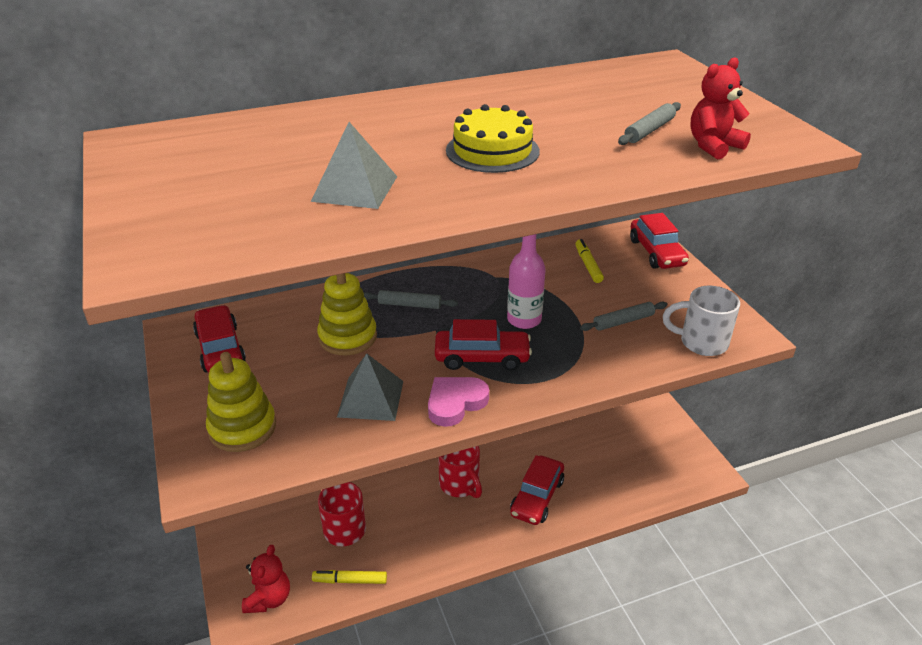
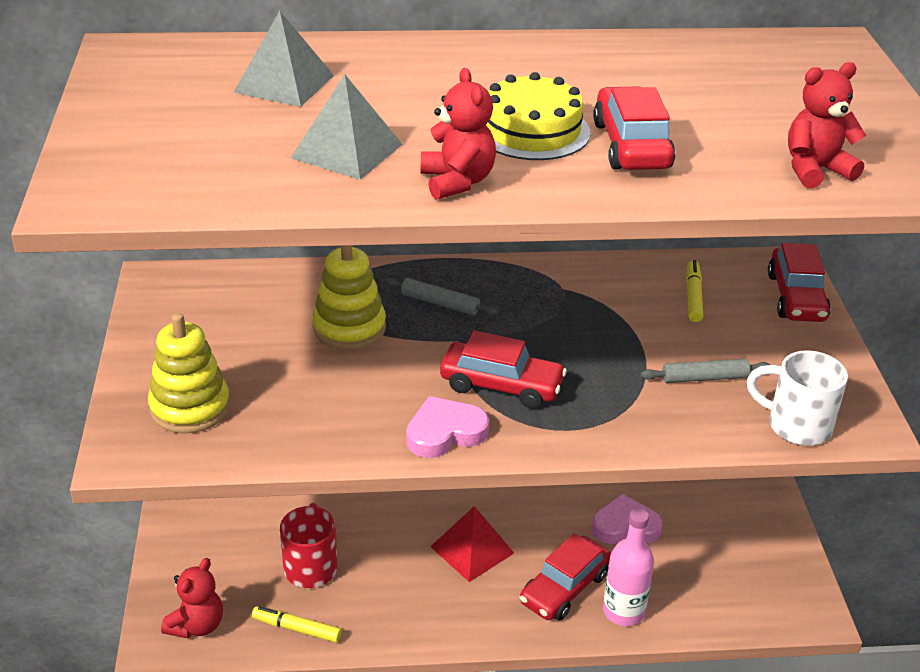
camera: 15 degrees right, 0 degrees up
(220, 349) = (198, 312): red car -> red car (631, 145)
(371, 398) = (347, 406): grey pyramid -> grey pyramid (284, 83)
(457, 197) = (457, 182): none -> red teddy bear
(460, 485) = (472, 549): red mug -> red pyramid
(524, 320) = (575, 350): pink bottle -> pink bottle (623, 611)
(561, 441) = (625, 526): none -> pink heart
(649, 130) = (745, 136): grey rolling pin -> none

